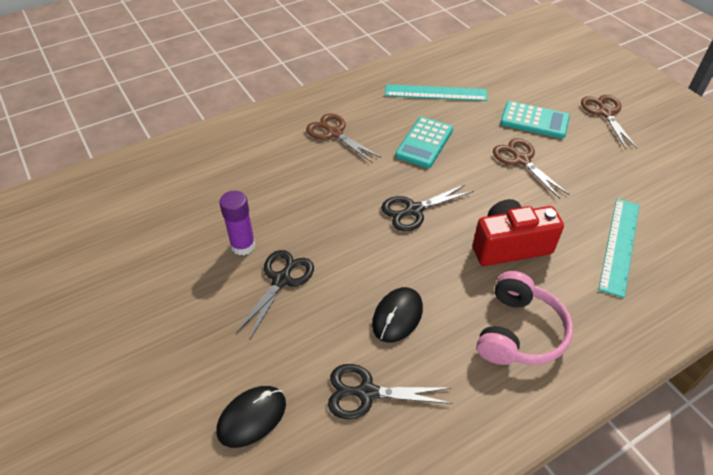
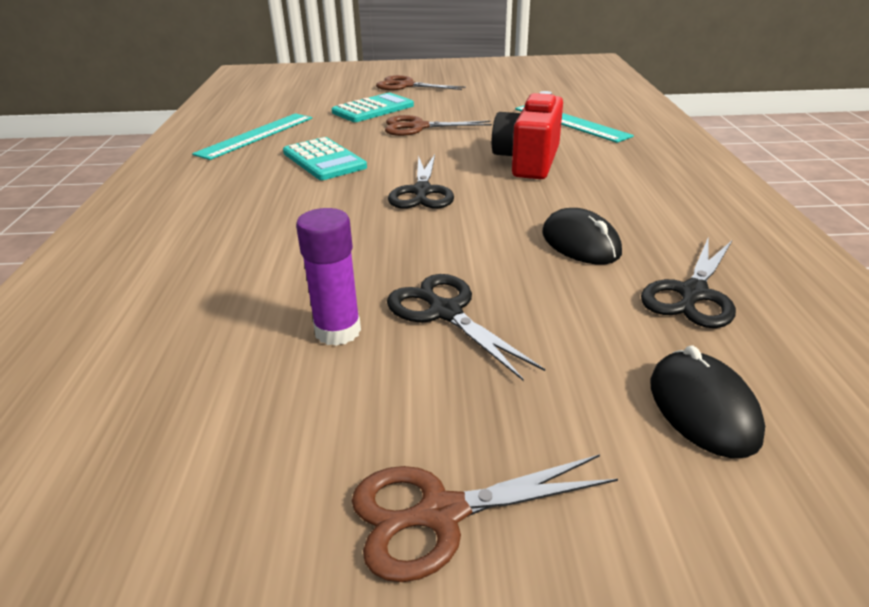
camera: 60 degrees left, 15 degrees down
(334, 133) = (219, 204): brown scissors -> brown scissors (440, 514)
(519, 332) = (646, 186): pink headphones -> none

